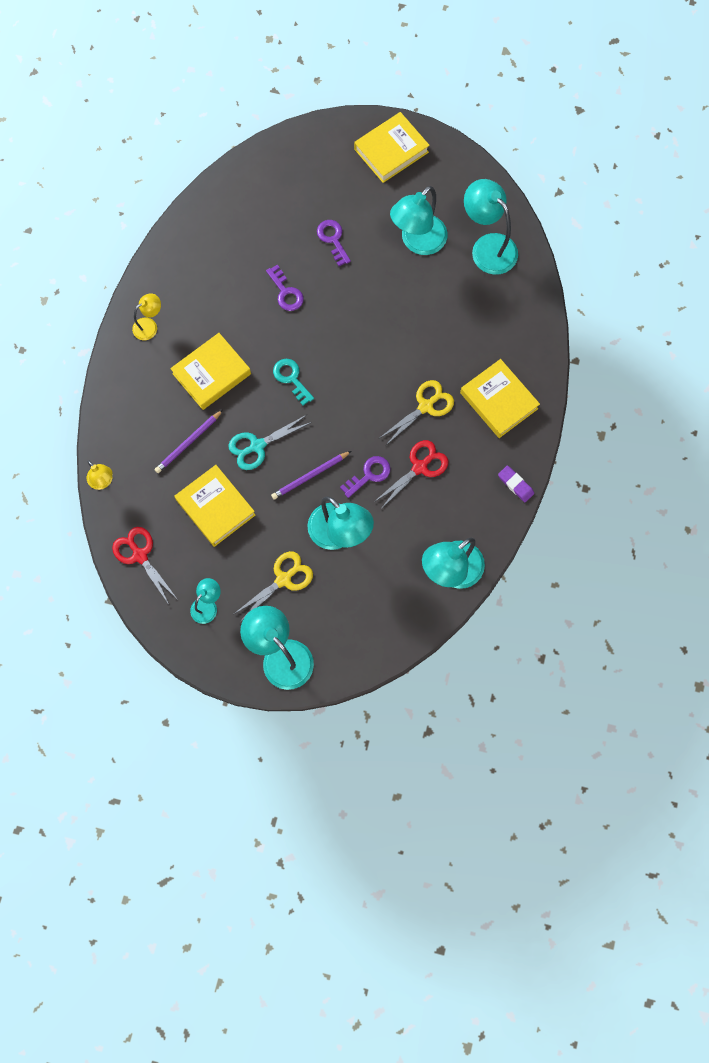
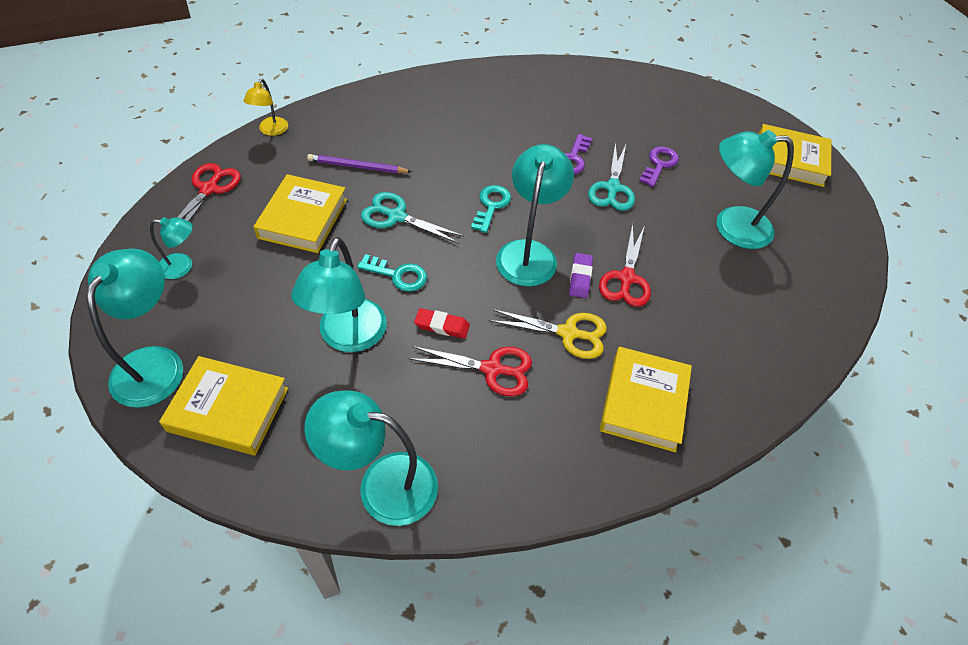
camera: 50 degrees right, 20 degrees down
(149, 326) = (449, 91): yellow lamp -> none
(211, 374) = (442, 149): yellow book -> yellow book (228, 409)
(283, 579) = (257, 315): yellow scissors -> none
(310, 476) = (398, 275): purple pencil -> turquoise key
(332, 288) = (612, 188): none -> turquoise scissors
(369, 475) = (442, 326): purple key -> red eraser
(411, 341) = (626, 278): none -> red scissors
(487, 247) = (796, 287): turquoise lamp -> turquoise lamp (529, 252)
(515, 485) = (557, 489): purple eraser -> purple eraser (580, 277)

